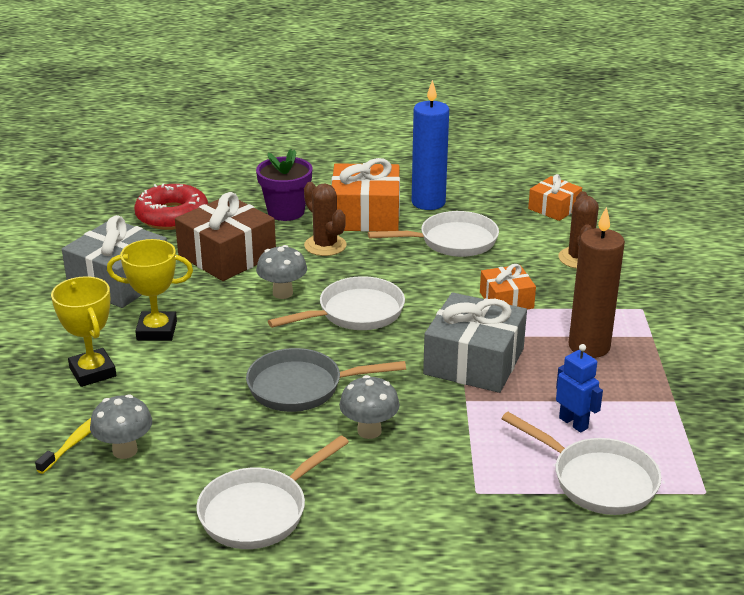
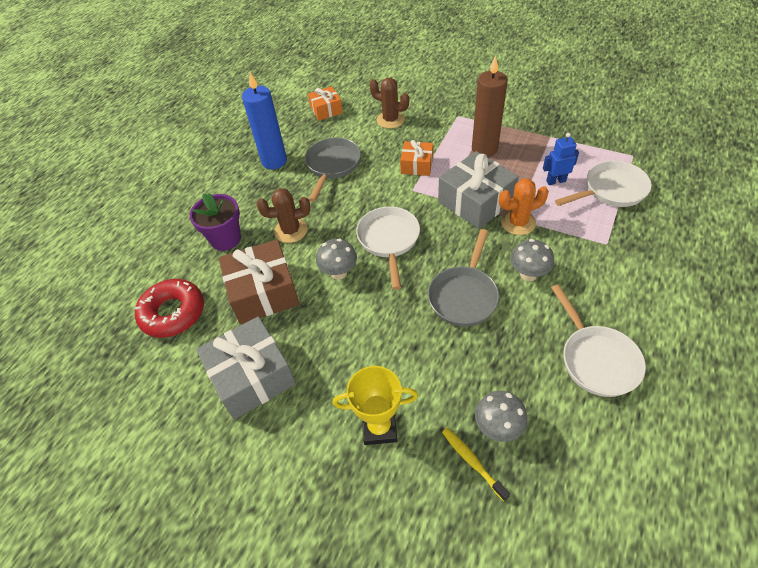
camera: 60 degrees left, 20 degrees up
(157, 331) = (344, 367): yellow trophy -> none
(365, 215) = (265, 197): orange gift -> none
(452, 241) = (332, 166): white pan -> grey pan
(459, 404) = (518, 223): none -> orange cactus

